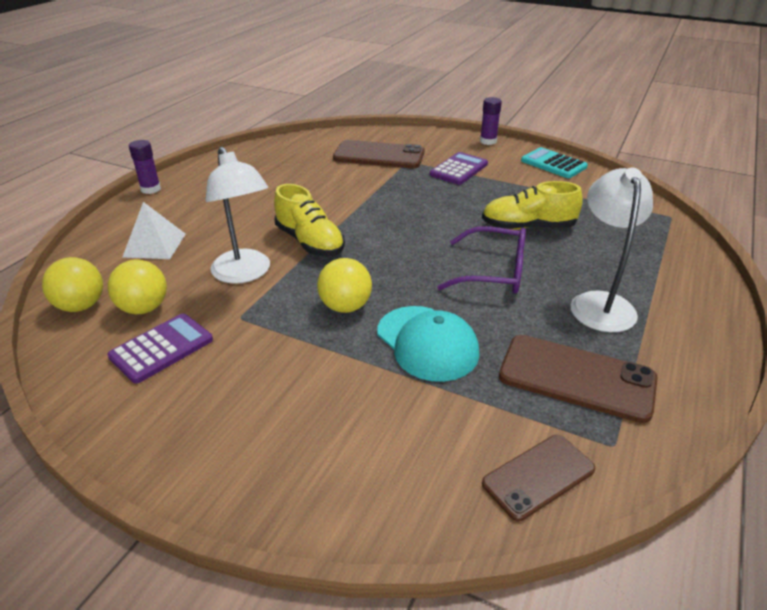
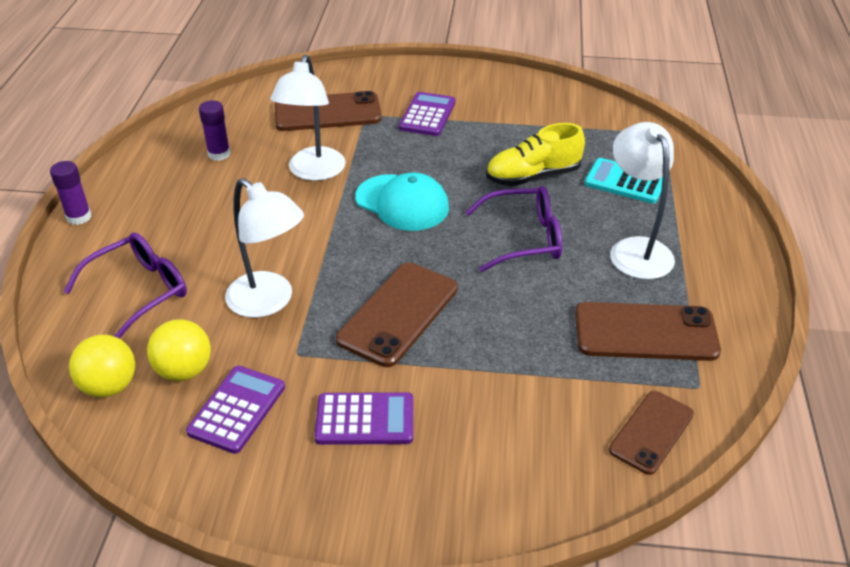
camera: 20 degrees left, 5 degrees up
(155, 245) = (140, 291): white pyramid -> purple glasses
(261, 385) = (365, 420): none -> purple calculator
(310, 242) = (316, 246): yellow shoe -> none
(342, 191) = (313, 172): none -> white lamp
(345, 306) = (398, 314): yellow ball -> brown phone
(427, 343) = (498, 333): turquoise cap -> turquoise cap (402, 203)
(488, 141) = (440, 69): purple glue stick -> purple glue stick (219, 154)
(553, 164) = (524, 88): turquoise calculator -> turquoise calculator (625, 182)

